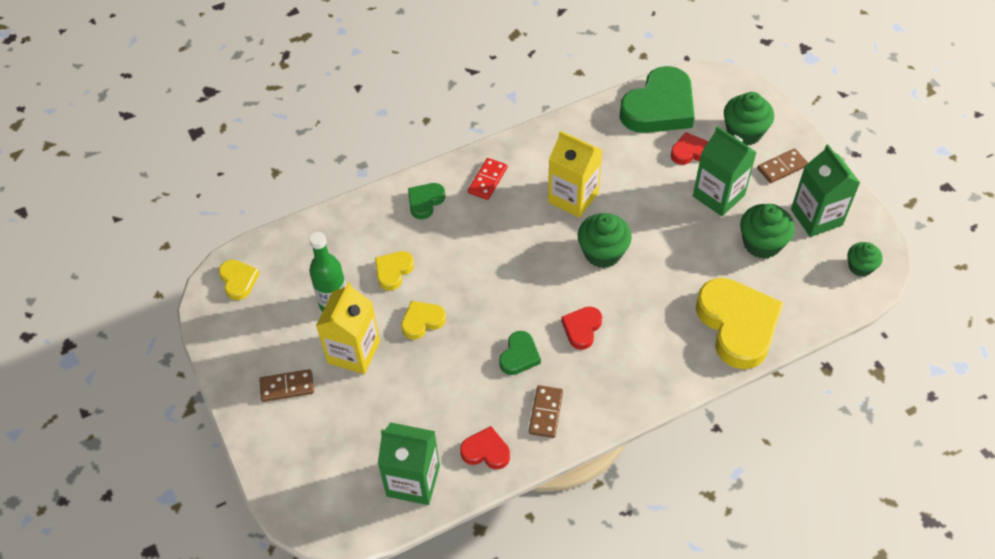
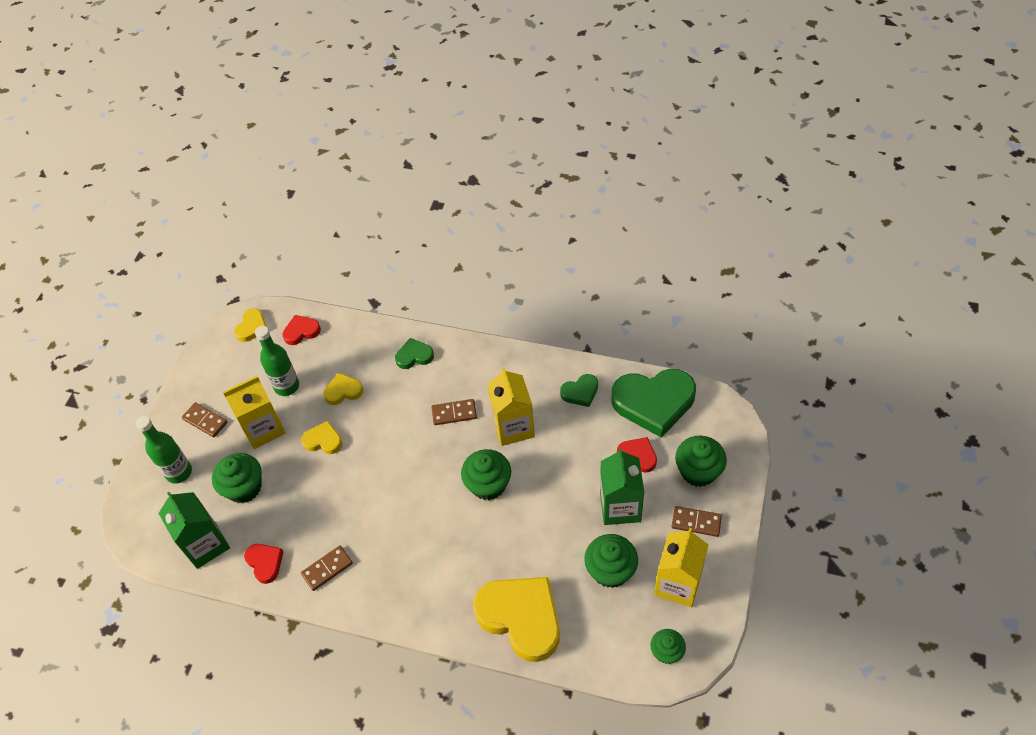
camera: 45 degrees right, 0 degrees up
(313, 446) = (179, 472): none -> green bottle
(393, 410) = (244, 488): none -> green cupcake
(487, 180) = (470, 370): red domino -> none
(512, 221) = (454, 413): none -> brown domino
(519, 356) = (354, 514): green heart -> green heart (580, 392)
(582, 328) = (413, 529): red heart -> red heart (301, 331)
(737, 325) = (521, 618): yellow heart -> yellow heart turned 75 degrees counterclockwise
(816, 217) = (677, 584): green carton -> yellow carton

